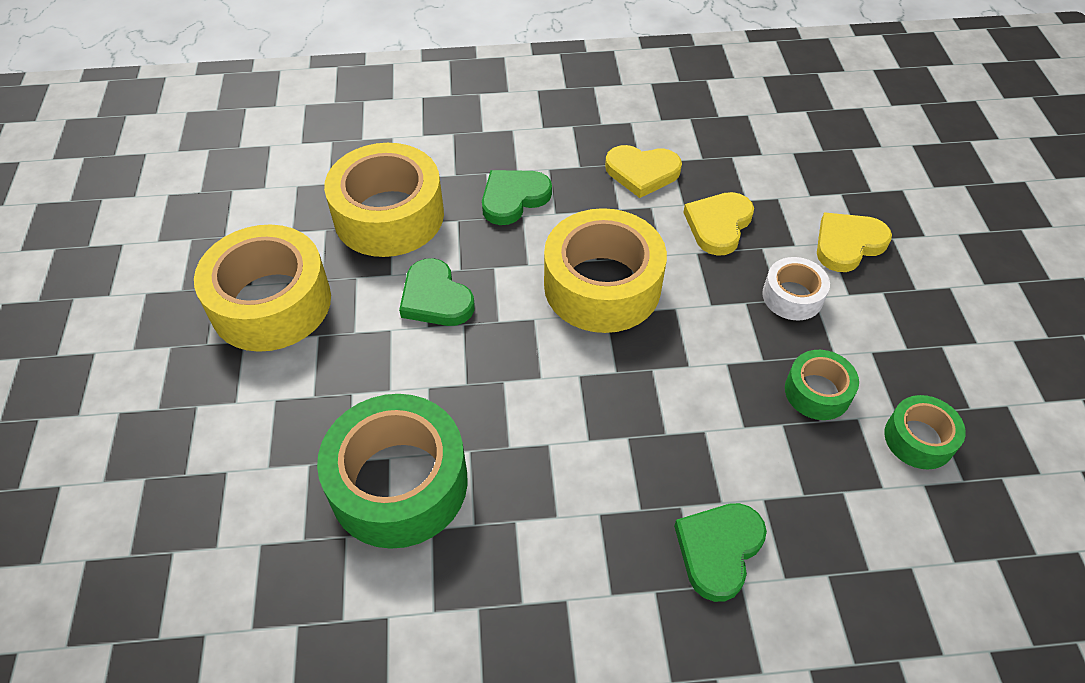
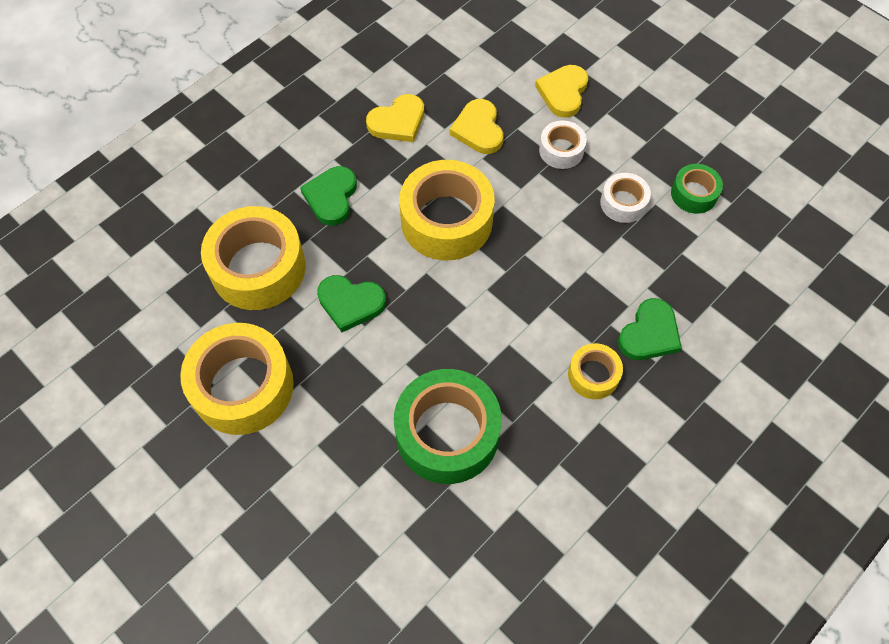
camera: 40 degrees left, 10 degrees up
(608, 544) = (593, 375): none -> yellow tape
(718, 550) = (649, 333): green heart -> green heart turned 135 degrees counterclockwise
(817, 392) = (623, 203): green tape -> white tape

